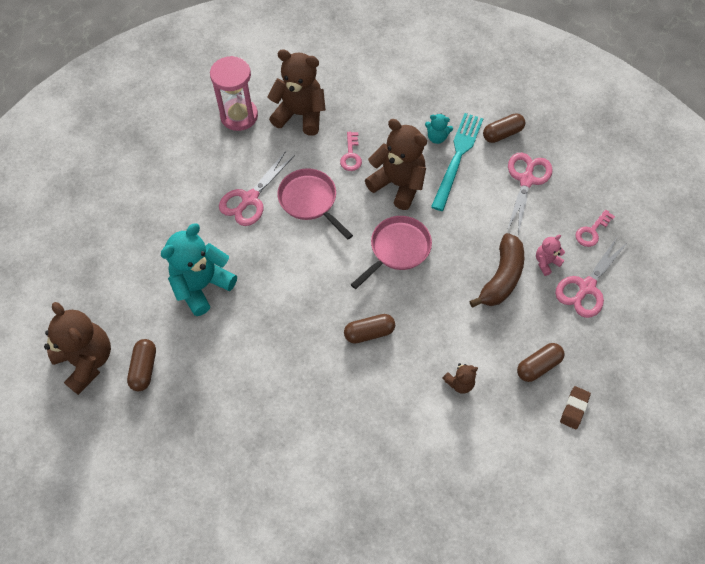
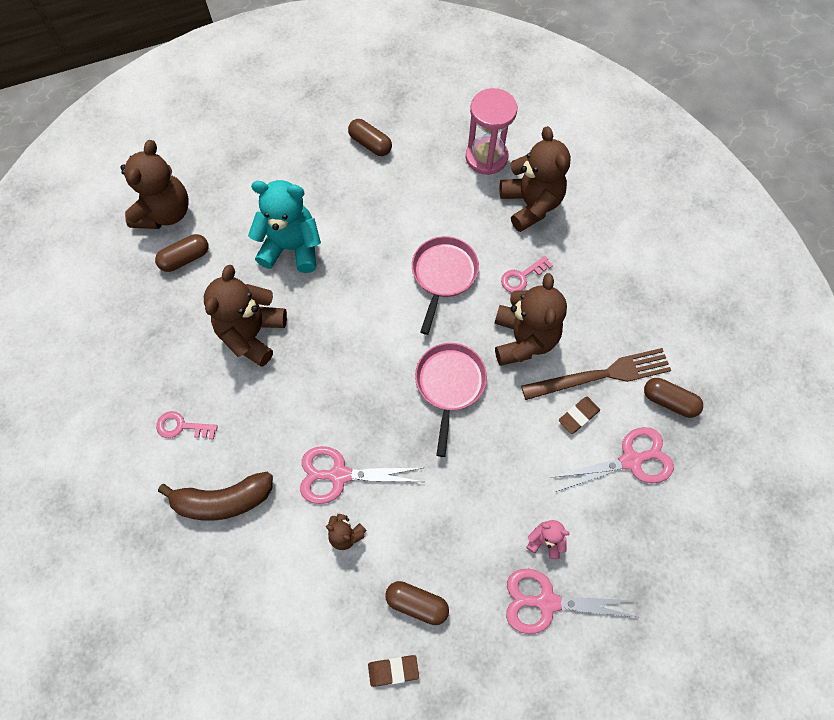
camera: 55 degrees right, 5 degrees up
(250, 199) = (406, 225): pink scissors -> pink scissors (339, 475)
(253, 356) = (252, 334): none -> brown teddy bear
(369, 332) = (342, 416): brown capsule -> brown capsule (370, 144)
(397, 249) = (449, 385): pink pan -> pink pan turned 90 degrees counterclockwise
(437, 137) = (609, 340): turquoise teddy bear -> none
(457, 157) = (601, 375): turquoise fork -> brown fork
(476, 189) = (578, 416): none -> brown eraser
(501, 277) = (492, 505): brown banana -> brown banana (223, 500)
(592, 231) = (622, 568): pink key -> pink key (182, 426)

